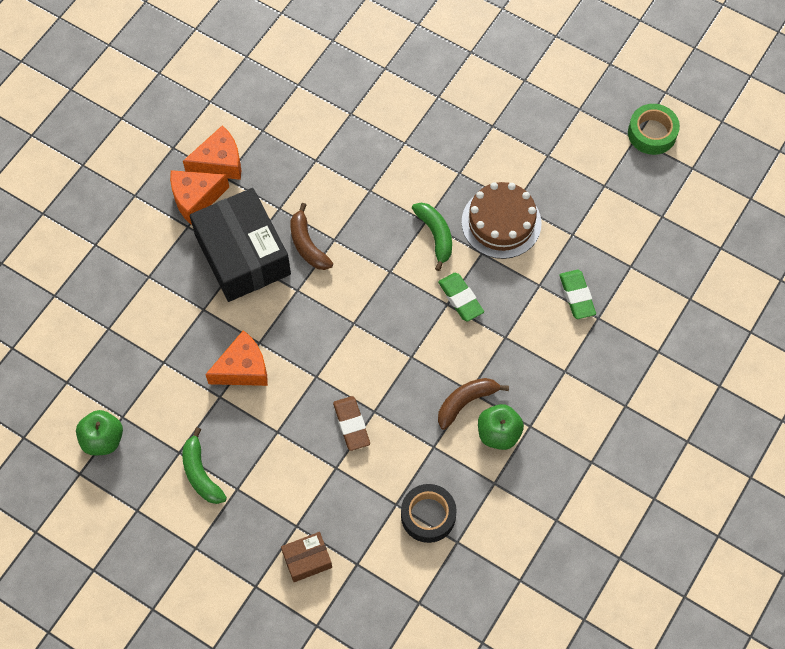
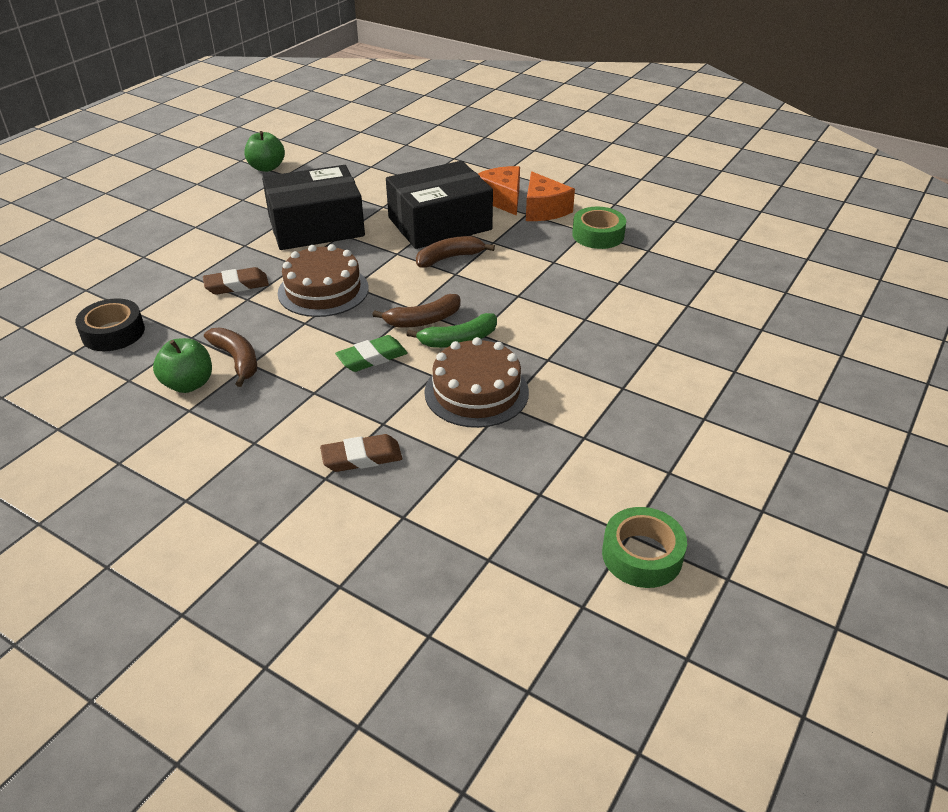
camera: 90 degrees right, 25 degrees down
(201, 473) = (217, 209): green banana -> none
(243, 368) = (316, 226): orange cheese -> black box
(270, 121) = (598, 235): none -> green tape
(307, 559) = (106, 262): brown box -> none
(361, 348) = (323, 290): none -> brown cake
(407, 263) = (423, 320): none -> brown banana
(577, 296) = (362, 457): green eraser -> brown eraser

